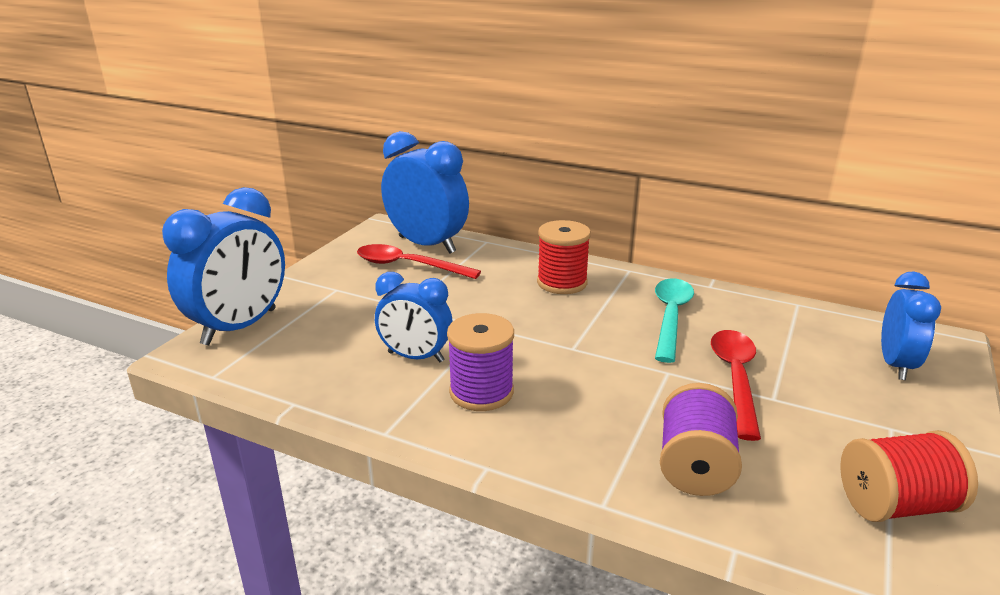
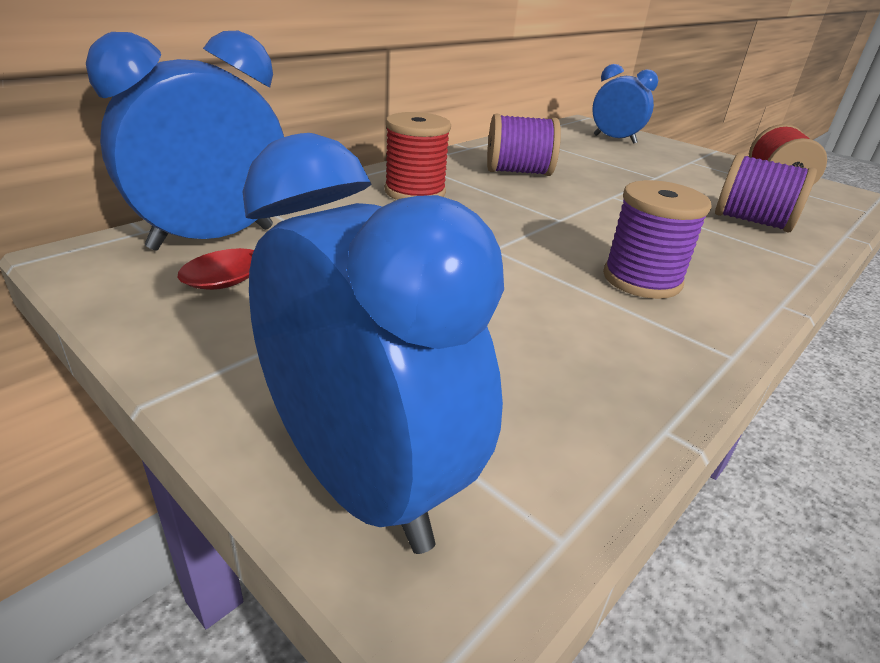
camera: 75 degrees left, 5 degrees up
(415, 357) = (553, 305): blue clock -> none
(670, 317) = (518, 172): turquoise spoon -> purple spool
(735, 378) = (627, 179): red spoon -> none

